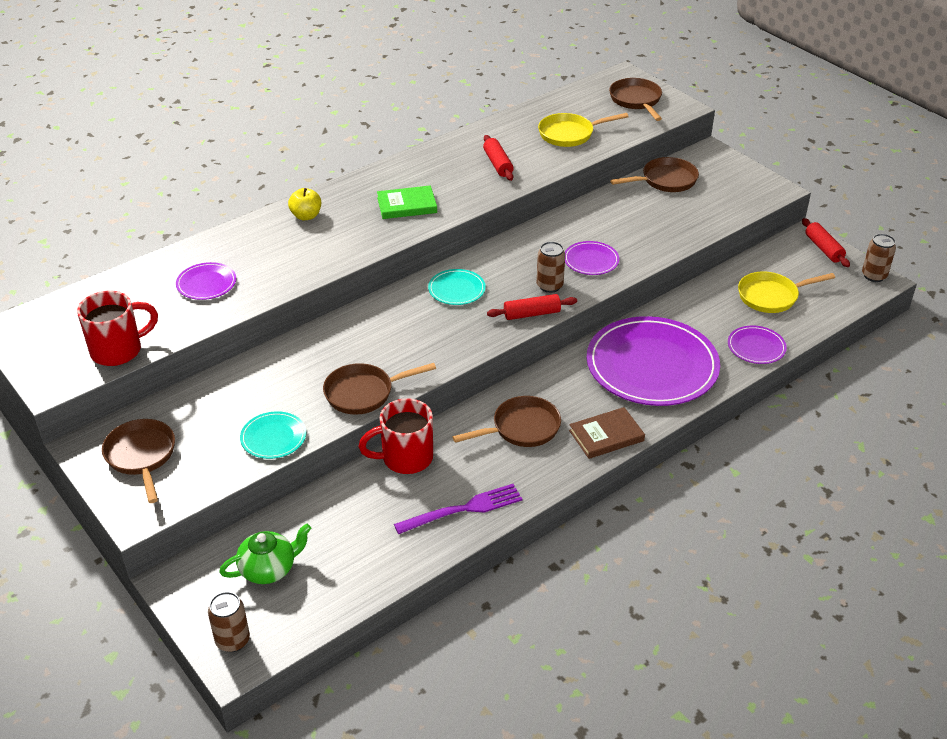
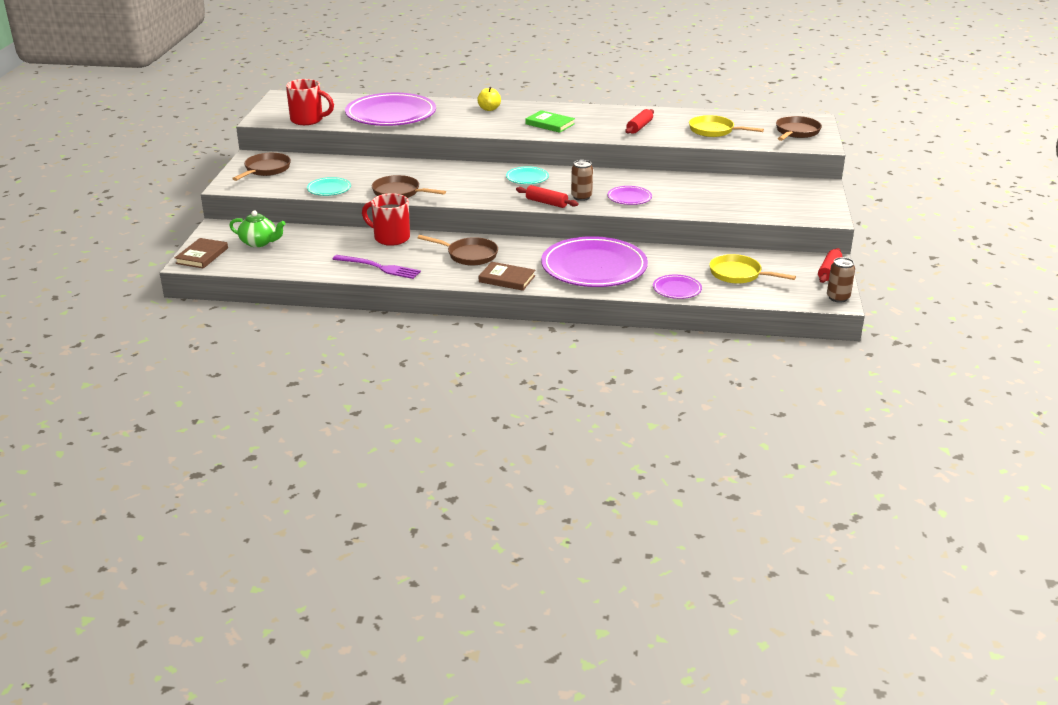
camera: 45 degrees right, 10 degrees down
(206, 283) = (391, 114): purple plate -> purple plate, size x2.24
(232, 640) = (202, 256): brown can -> brown book
(665, 180) = (758, 185): brown pan -> none

